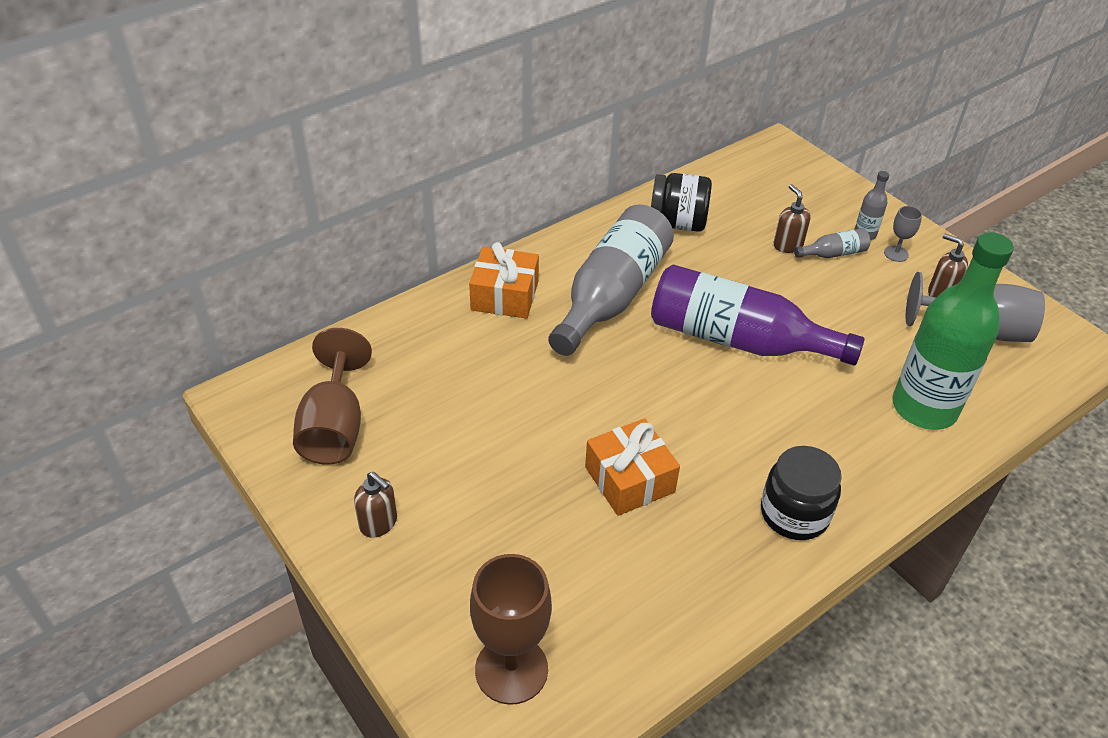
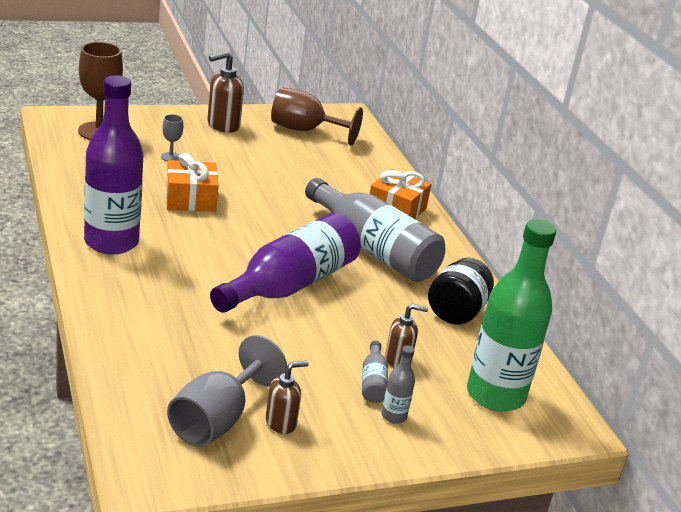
camera: 105 degrees right, 15 degrees down
(379, 523) = (222, 125): brown soap dispenser -> brown soap dispenser, size x1.56
(794, 514) = (111, 242): black jar -> purple bottle
(896, 254) = (354, 423): grey goblet -> grey goblet (170, 157)
(924, 408) = (152, 339): green bottle -> green bottle (495, 395)

